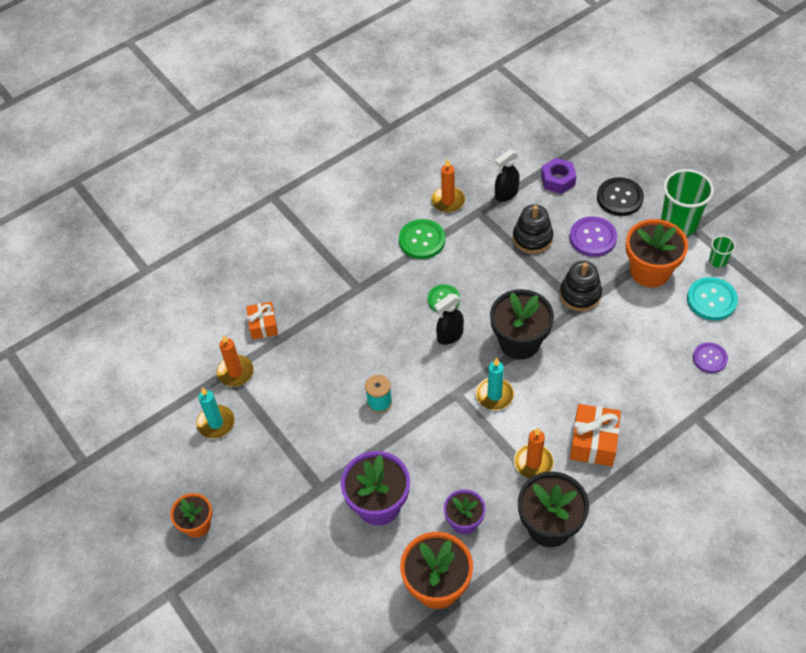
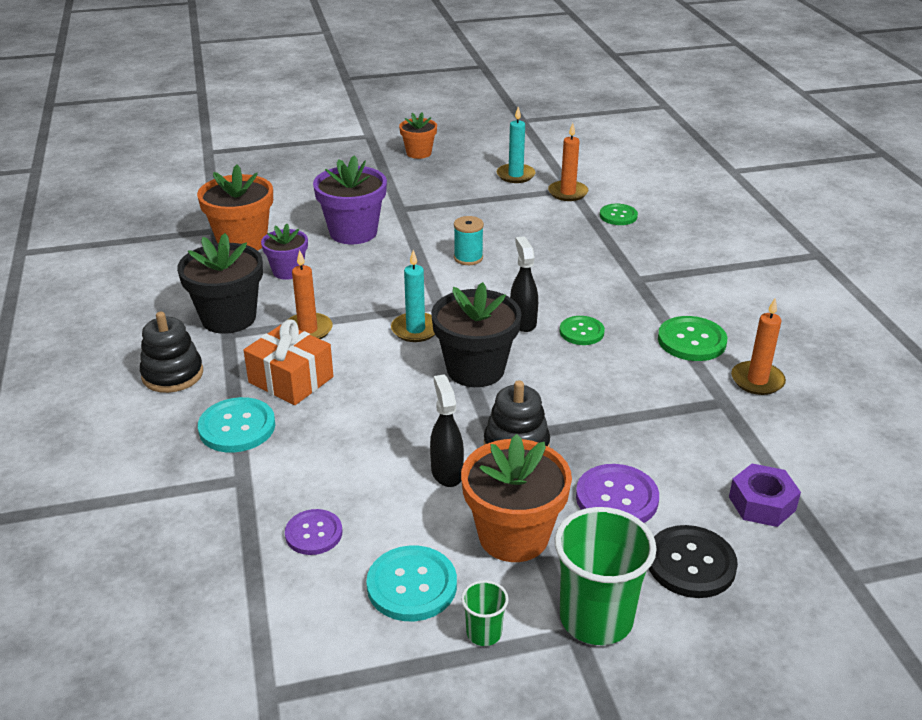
camera: 110 degrees right, 20 degrees down
(263, 325) = (618, 216): orange gift -> green button
(506, 194) = (750, 438): black spray bottle -> black spray bottle (446, 472)
(532, 238) = (647, 436): black stacking toy -> black stacking toy (172, 374)
(657, 446) = (237, 427): none -> turquoise button

